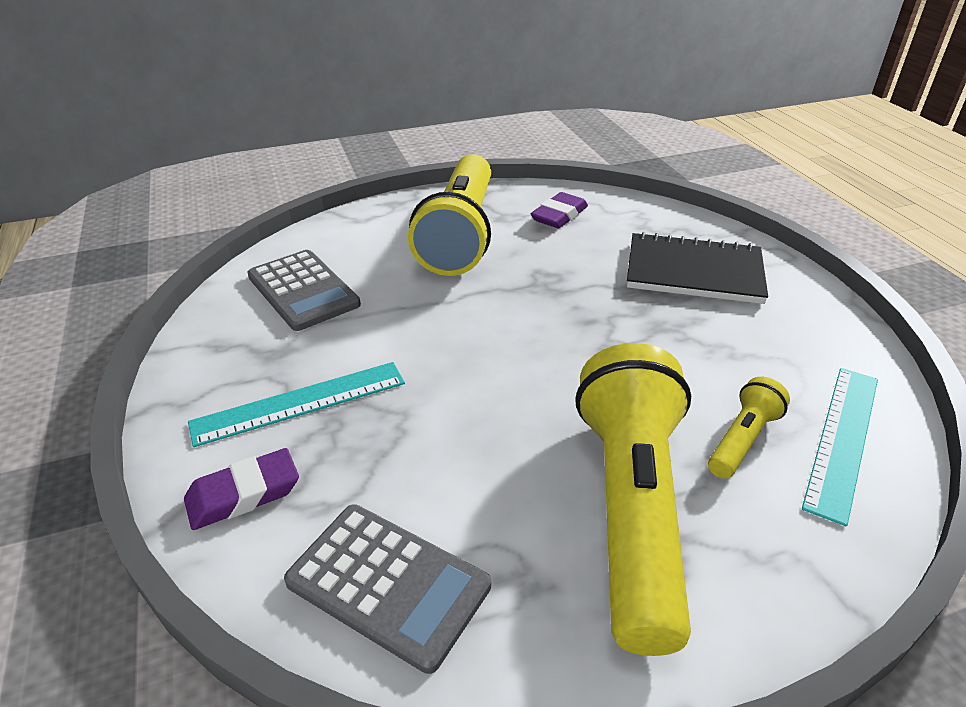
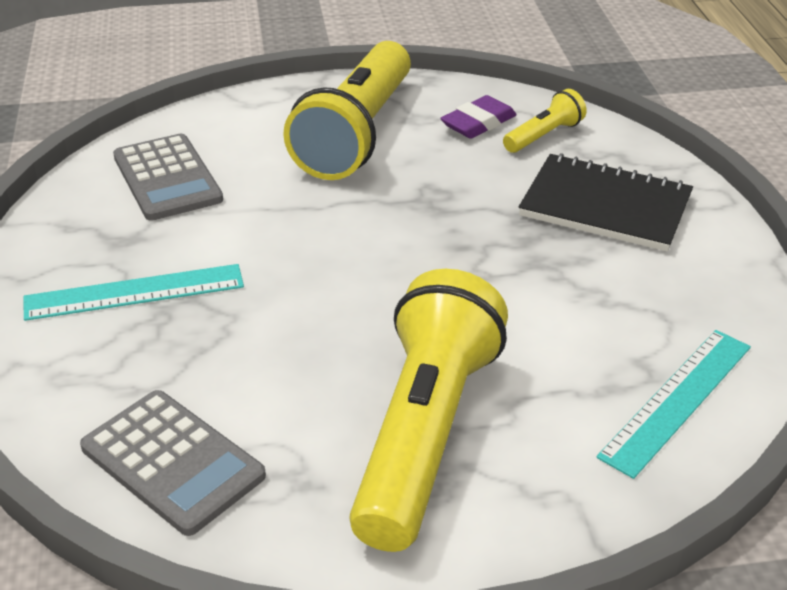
camera: 10 degrees right, 0 degrees up
(243, 494) = (61, 369): purple eraser -> none
(742, 440) = (569, 386): yellow flashlight -> yellow flashlight (543, 136)

